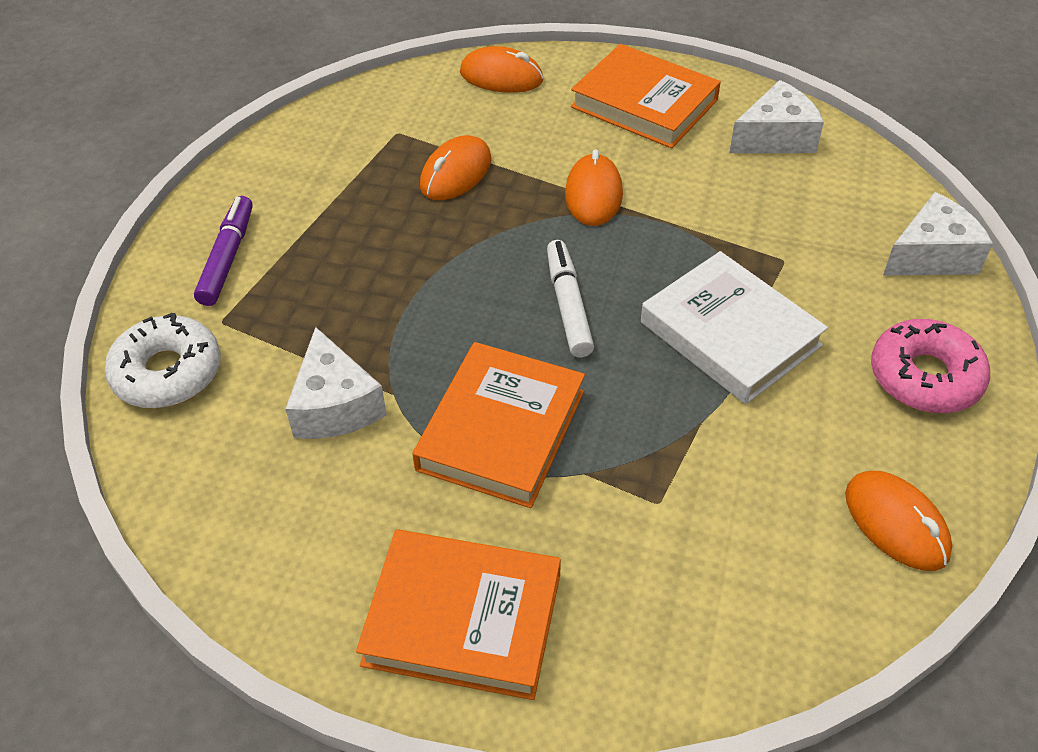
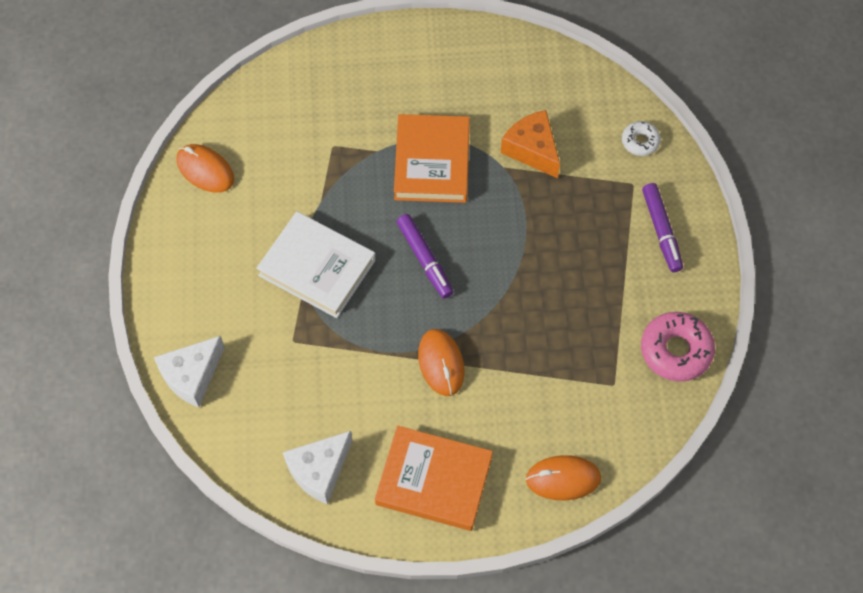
camera: 160 degrees right, 15 degrees up
(167, 372) = (640, 141): white donut -> white donut, size x0.57
(335, 405) = (532, 149): white cheese -> orange cheese
(456, 173) = (549, 354): orange mouse -> none
(463, 618) = (410, 61): orange book -> none
(568, 305) = (424, 259): white marker -> purple marker
(925, 377) = (193, 270): pink donut -> pink donut (676, 350)

